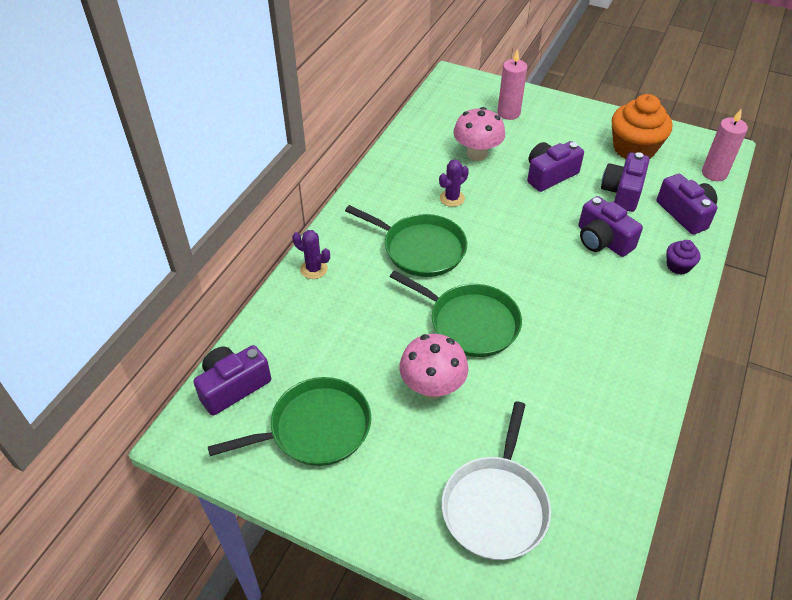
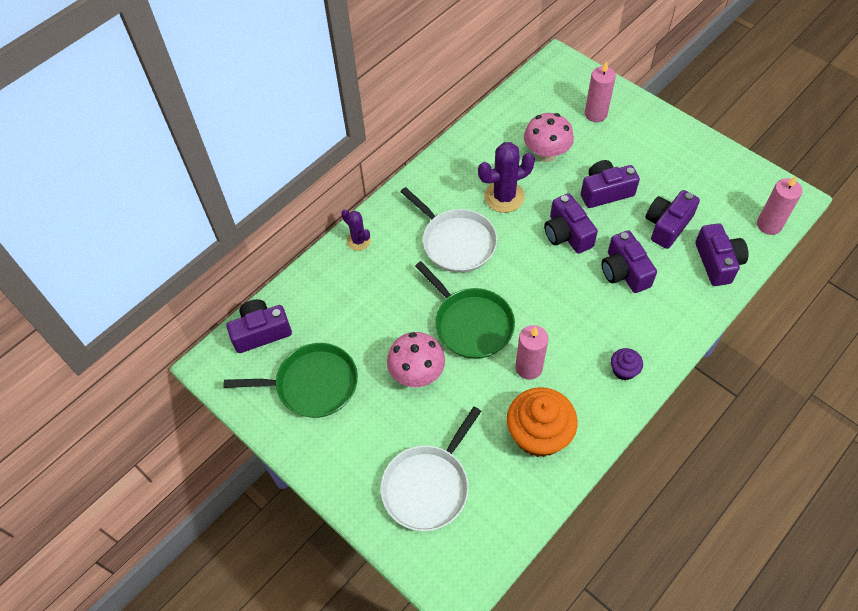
camera: 20 degrees right, 10 degrees up
(420, 248) = (456, 242): green pan -> white pan
(452, 198) = (504, 197): purple cactus -> purple cactus, size x1.71
(530, 218) = (567, 234): none -> purple camera
(550, 351) = (529, 367): none -> pink candle
(634, 148) = (702, 180): orange cupcake -> orange cupcake (538, 434)
(678, 266) = (683, 314): purple cupcake -> purple cupcake (624, 370)

